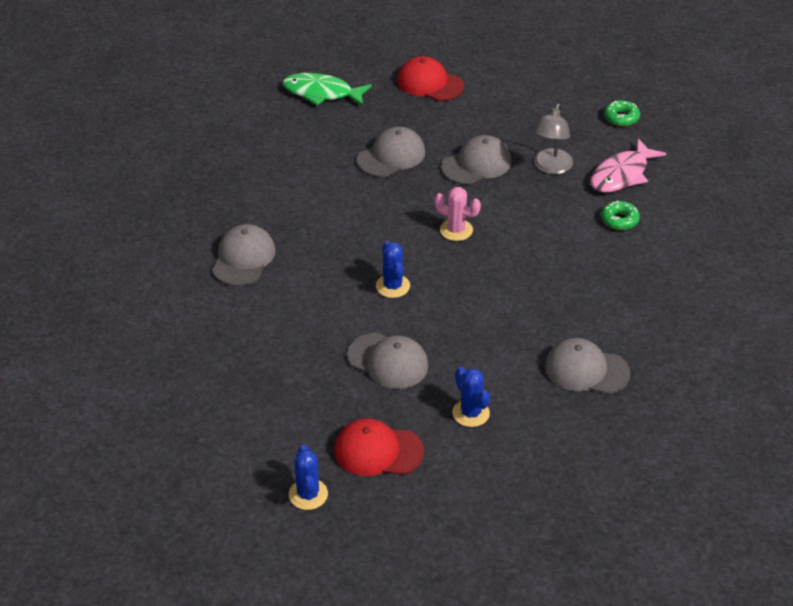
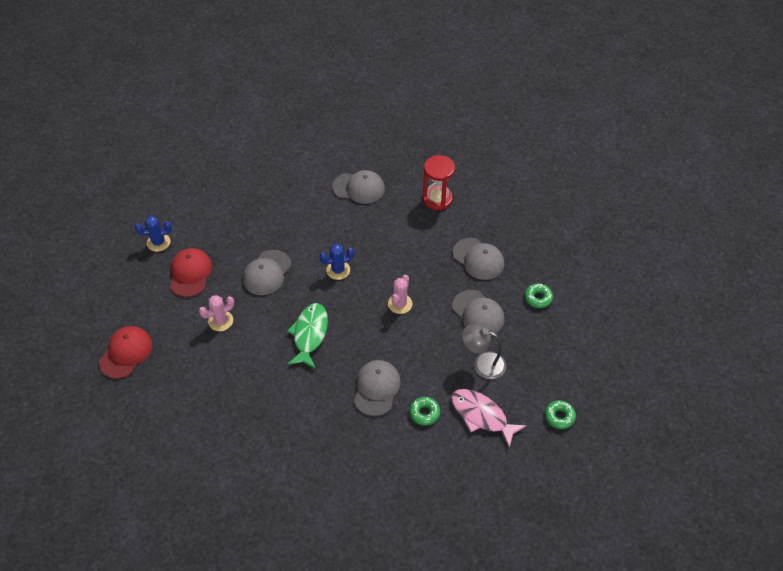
camera: 85 degrees right, 10 degrees up
(281, 183) = (437, 199): none -> red hourglass
(322, 93) = (546, 210): green fish -> green fish (310, 334)
(430, 83) = (574, 277): red cap -> red cap (126, 353)
(458, 114) = (538, 298): none -> green donut
(471, 413) = (220, 321): blue cactus -> pink cactus
(586, 370) = (260, 389): grey cap -> grey cap (376, 388)

